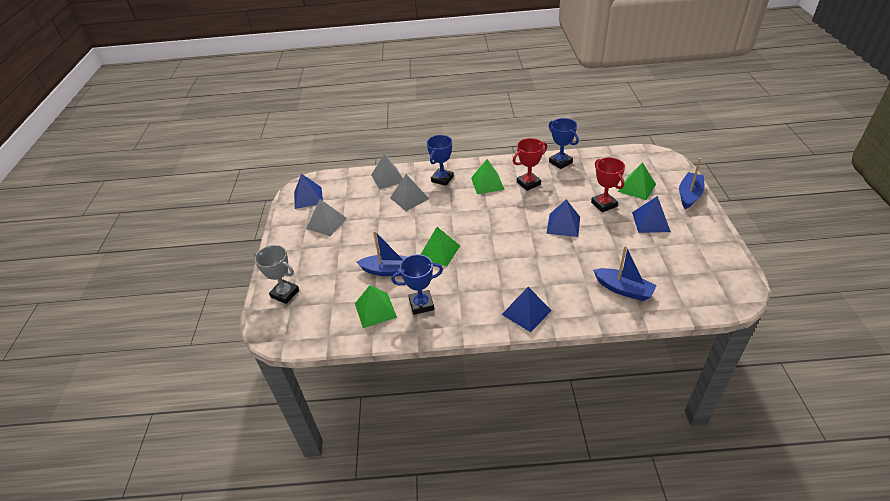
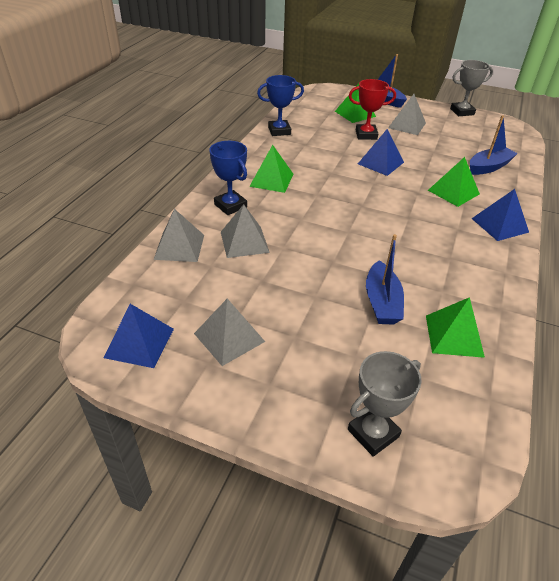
camera: 70 degrees left, 0 degrees up
(388, 270) = (382, 302): blue boat -> blue boat turned 150 degrees clockwise
(421, 304) = (459, 292): blue trophy -> none
(439, 251) = (370, 250): green pyramid -> green pyramid (453, 192)
(528, 183) = (296, 158): red trophy -> none
(651, 222) = (407, 125): blue pyramid -> grey pyramid
(728, 250) = (462, 112): none -> grey trophy

